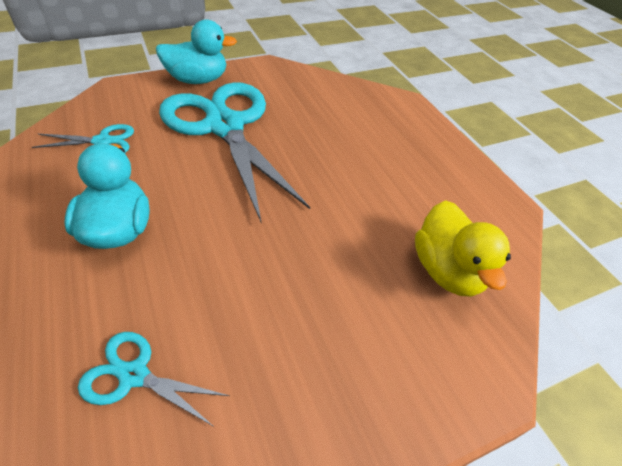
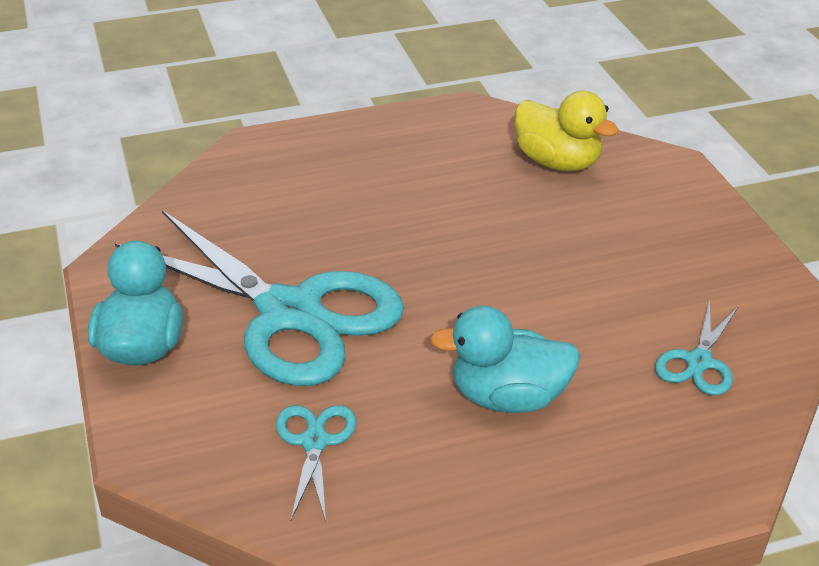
camera: 80 degrees left, 10 degrees down
(224, 126) = (290, 313): turquoise scissors -> turquoise scissors turned 120 degrees counterclockwise
(447, 270) = (558, 162): yellow duck -> yellow duck turned 45 degrees clockwise

